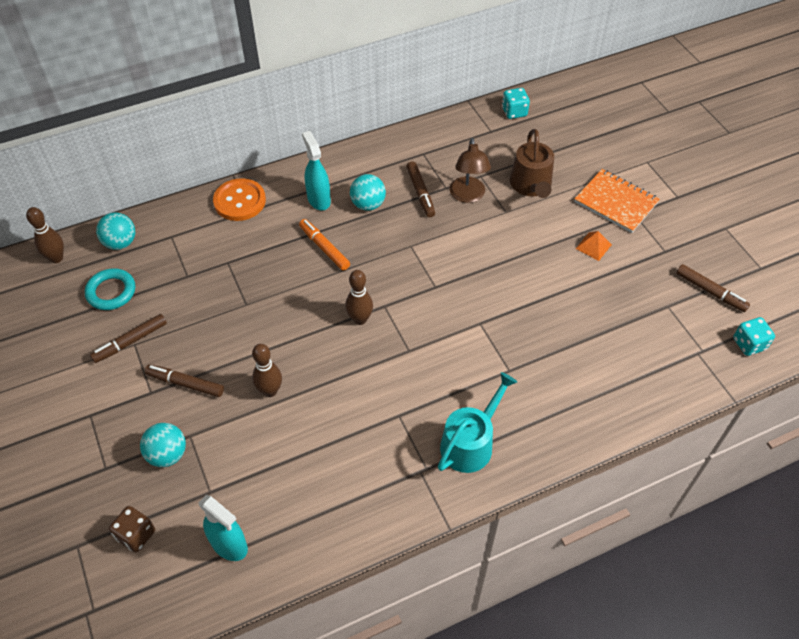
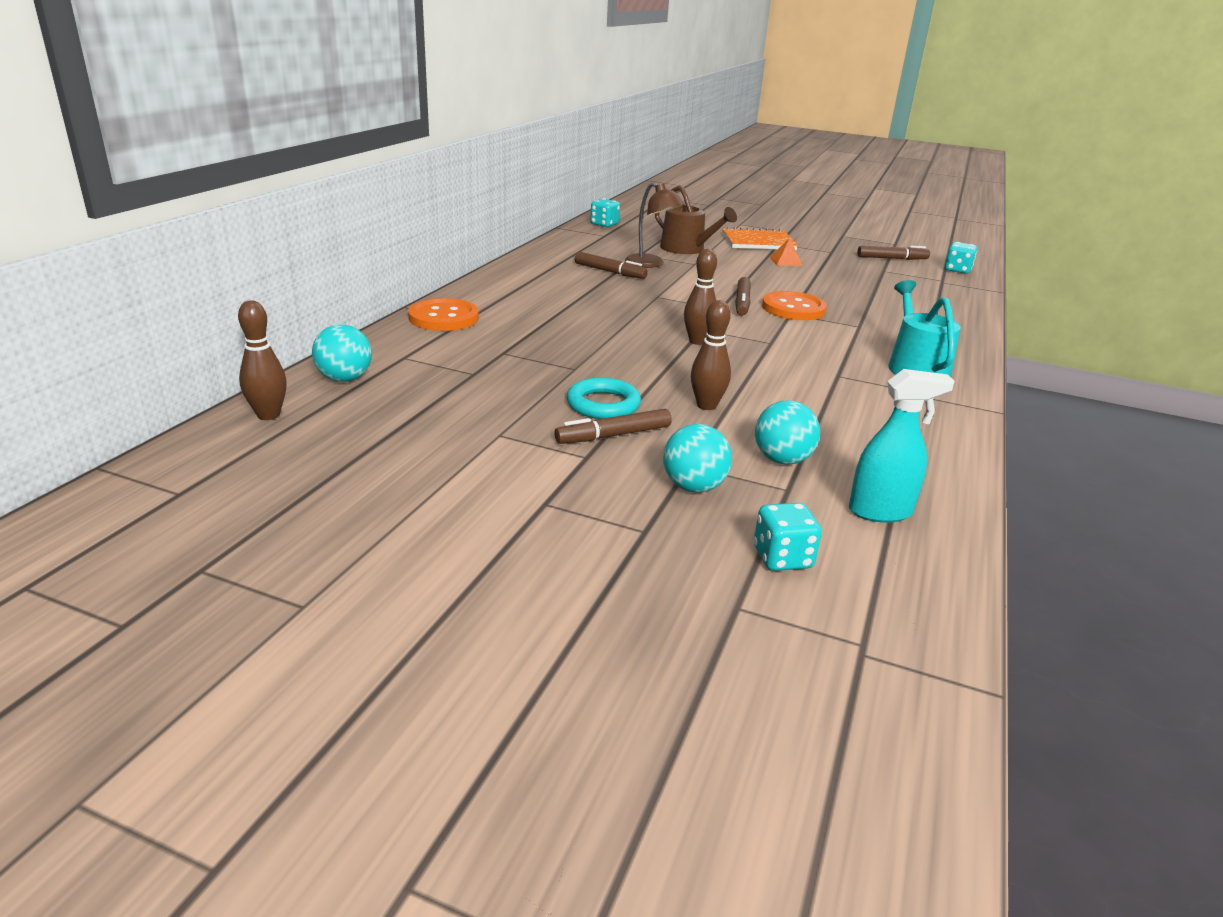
camera: 45 degrees left, 25 degrees down
(111, 292) = (397, 412): turquoise ring -> turquoise ring (603, 404)
(130, 342) = (492, 434): brown marker -> brown marker (742, 303)
(136, 535) = (782, 558): brown dice -> turquoise dice
(318, 199) = (525, 296): turquoise spray bottle -> none
(324, 248) = (585, 318): orange marker -> none
(368, 204) = (577, 287): turquoise ball -> turquoise ball (782, 460)
(491, 318) = (793, 308): none -> orange button

